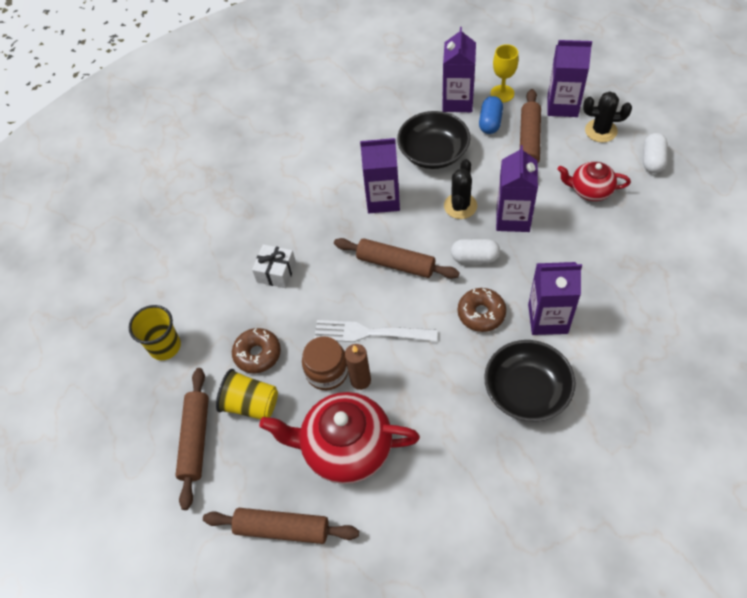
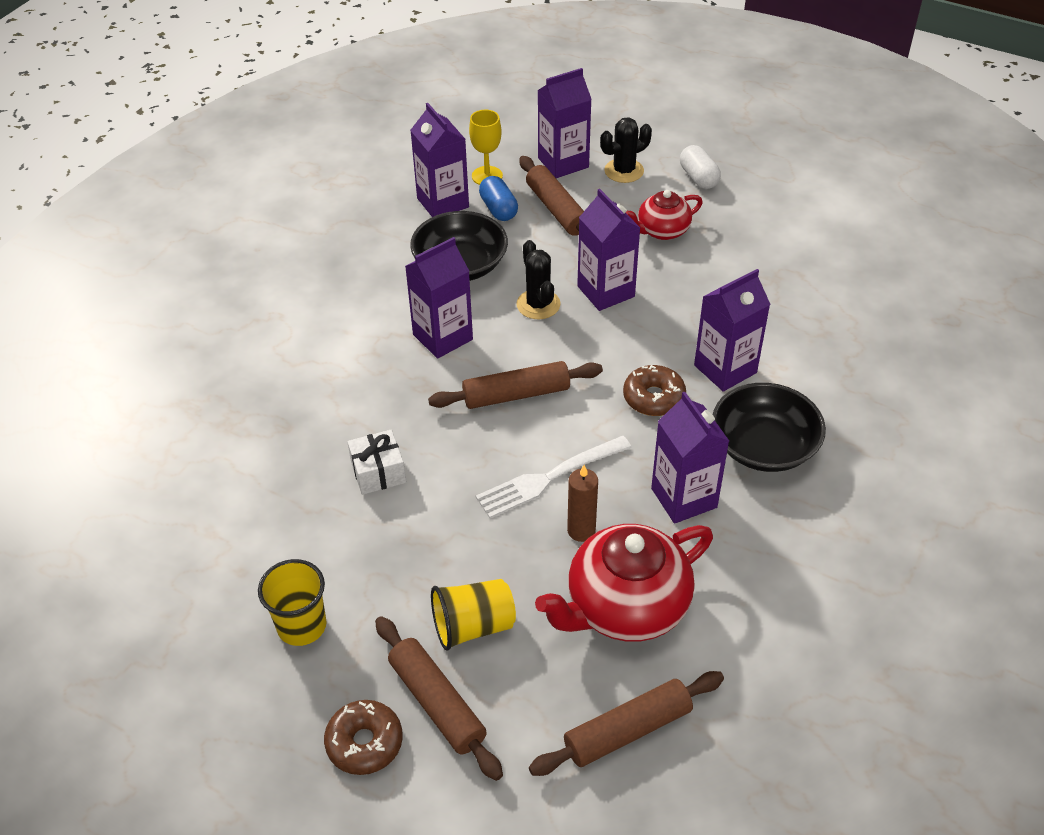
camera: 40 degrees left, 10 degrees down
(257, 354) = (433, 569): brown donut -> brown donut (364, 743)
(327, 371) = (534, 542): brown jar -> none
(442, 396) = (684, 498): none -> purple carton
(474, 258) = (599, 347): white capsule -> none

